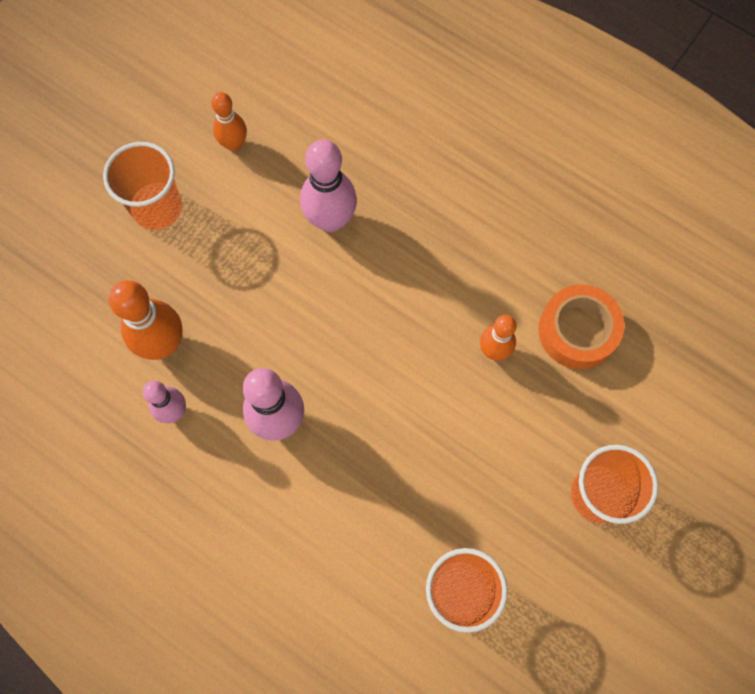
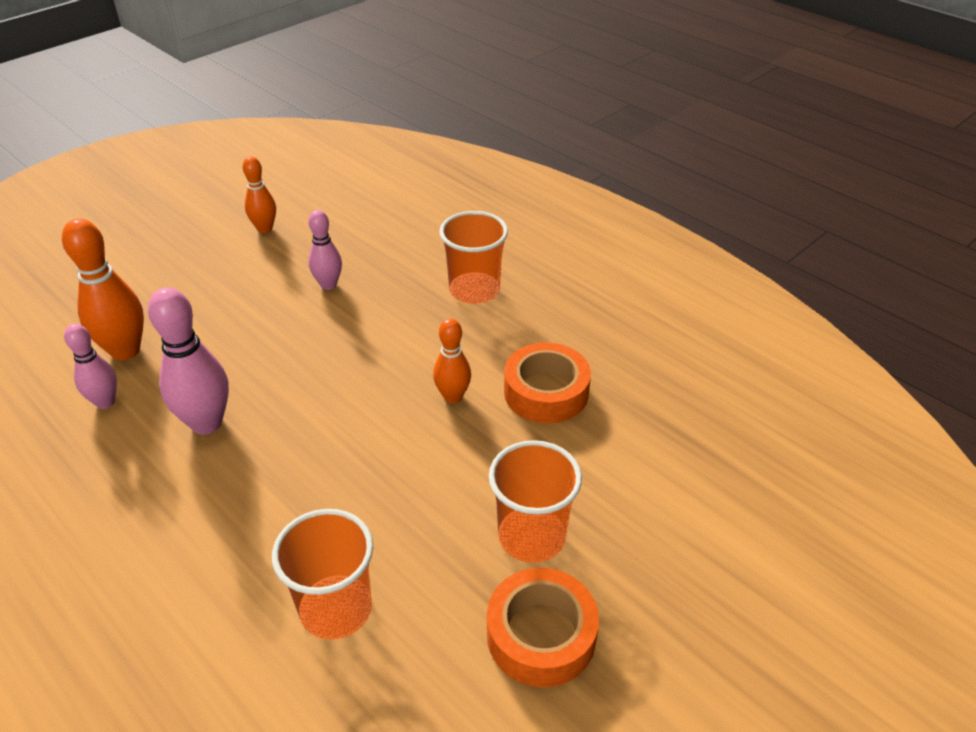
camera: 10 degrees right, 30 degrees down
(157, 207) = (175, 260): orange cup -> orange cup (474, 290)
(330, 220) = (328, 285): pink bowling pin -> pink bowling pin, size x0.61
(624, 586) = (541, 635): none -> orange tape

